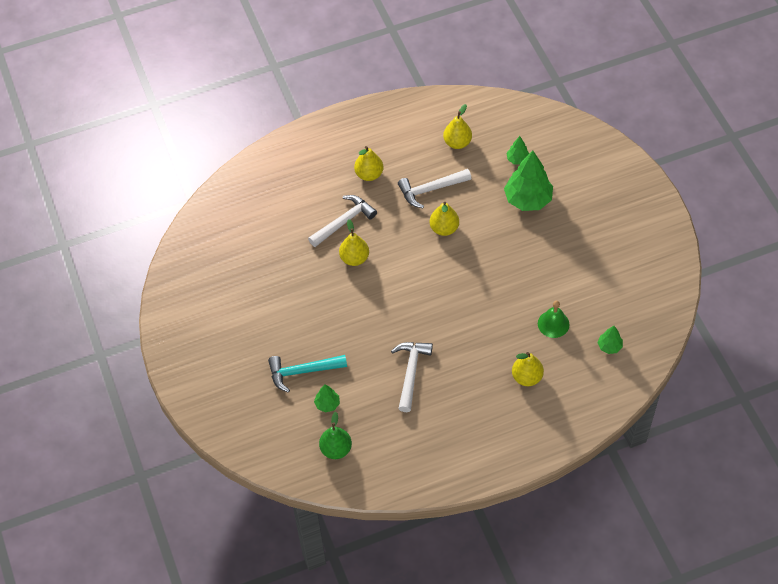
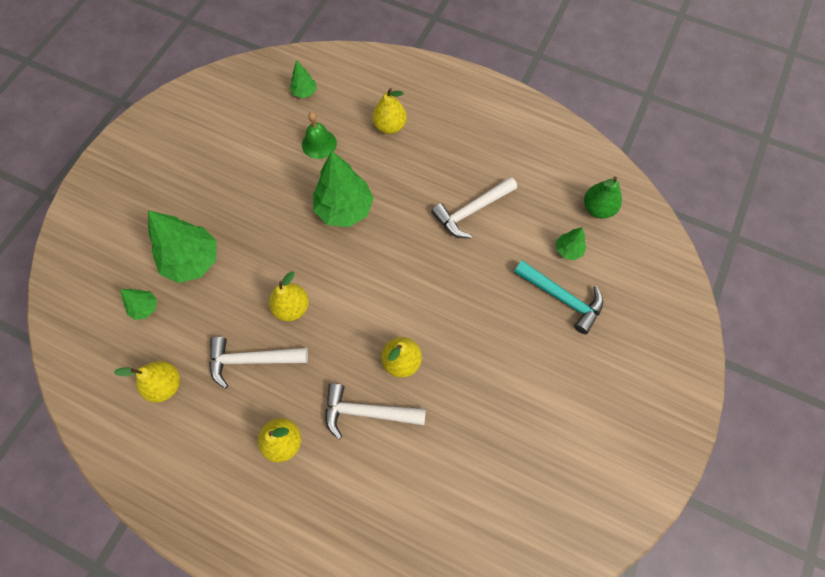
camera: 135 degrees left, 10 degrees up
(431, 189) = (252, 360): white hammer -> white hammer turned 150 degrees clockwise
(485, 302) = (344, 209): none -> green tree

